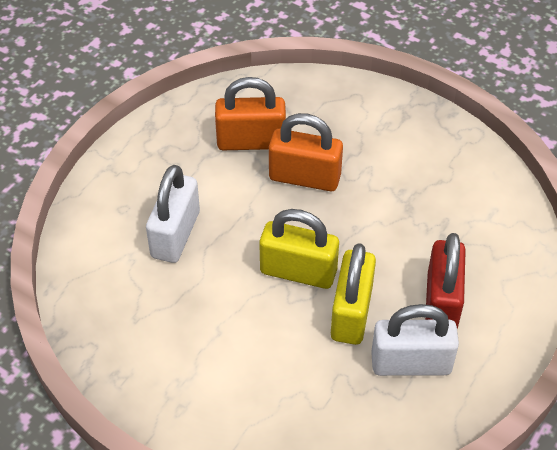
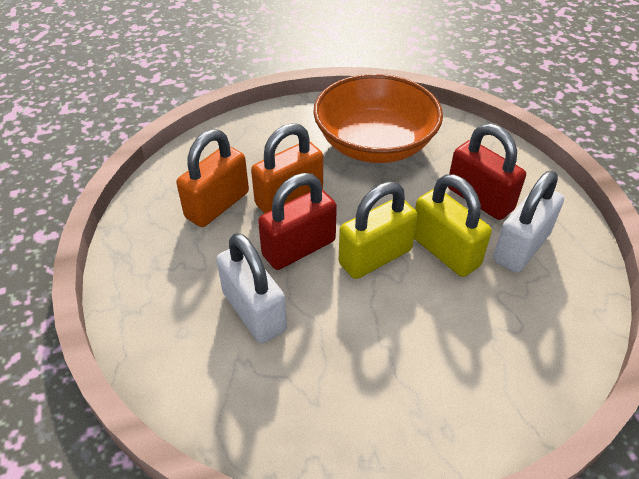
camera: 50 degrees left, 5 degrees down
(259, 219) = (299, 248): none -> red padlock
(432, 189) = (375, 143): none -> orange bowl

